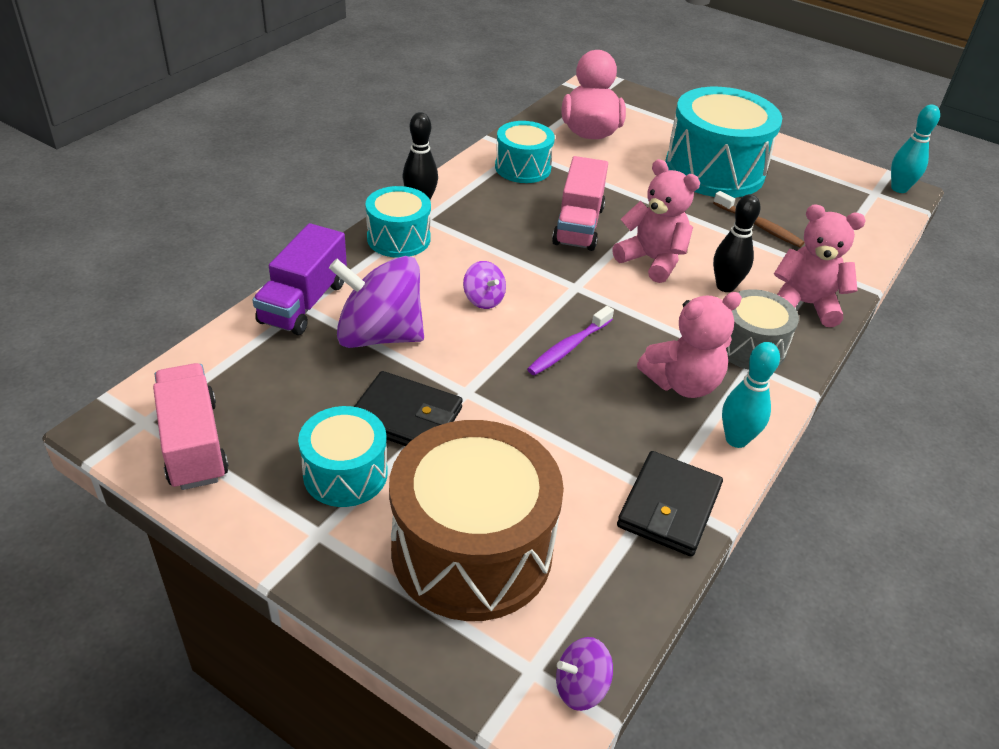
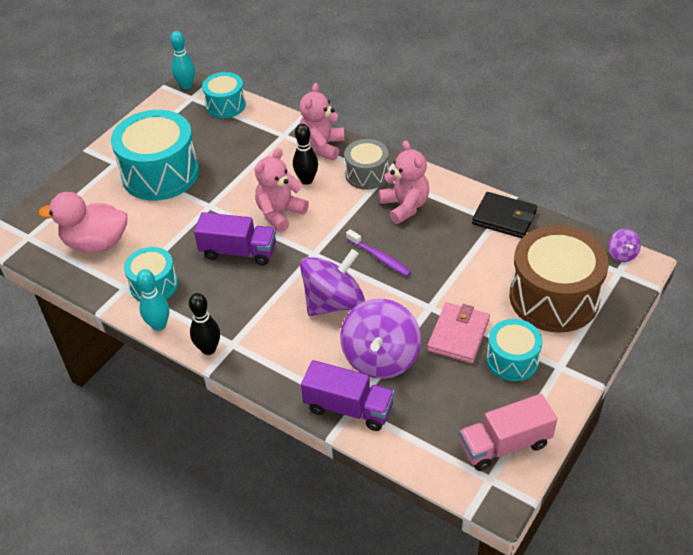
camera: 85 degrees left, 5 degrees up
(398, 238) = (261, 358): turquoise drum -> turquoise drum (225, 105)
(406, 417) = (458, 335): black wallet -> pink wallet
(483, 299) = (333, 302): purple spinning top -> purple spinning top, size x2.20
(578, 226) = (238, 251): pink truck -> purple truck
(736, 439) = (448, 188): turquoise bowling pin -> turquoise bowling pin (159, 325)
(759, 226) = (235, 157): brown toothbrush -> none

